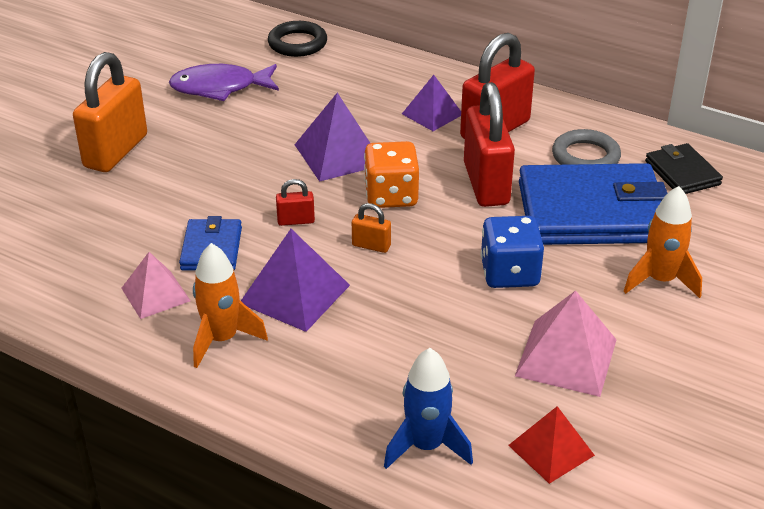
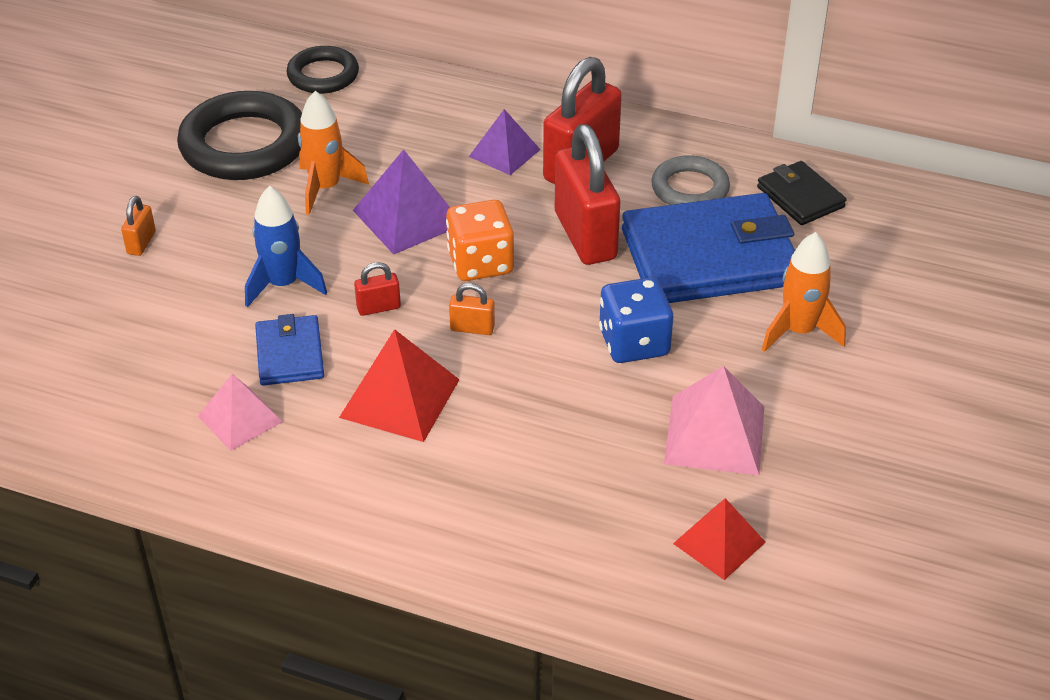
camera: 10 degrees left, 5 degrees up
(116, 151) = (141, 243): orange padlock -> orange padlock, size x0.43
(220, 88) = (244, 145): purple fish -> black ring
(222, 339) = (331, 463): orange rocket -> orange rocket (325, 188)
(294, 294) = (399, 398): purple pyramid -> red pyramid
(426, 446) = (586, 557): blue rocket -> blue rocket (283, 285)

